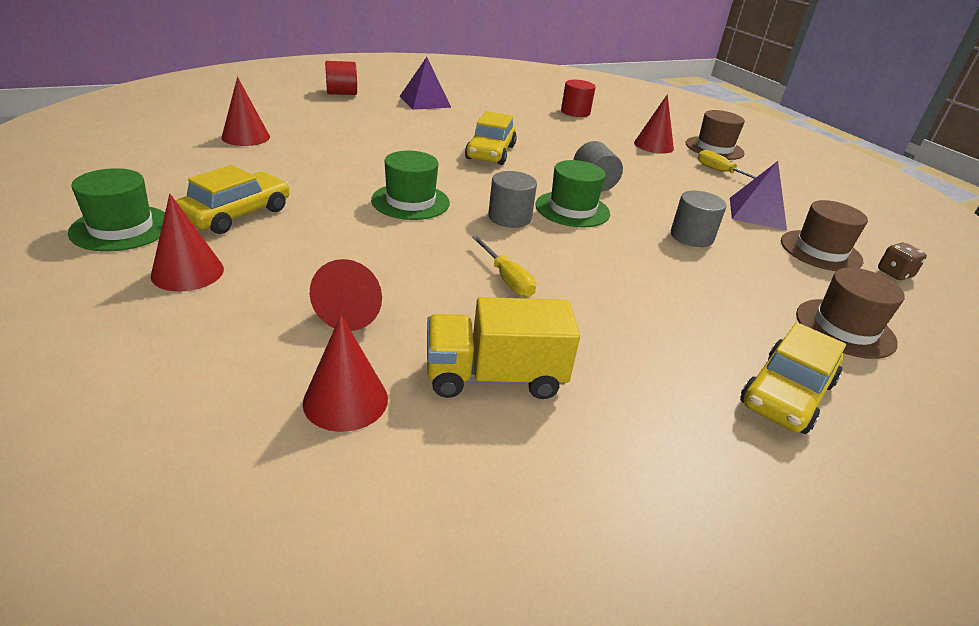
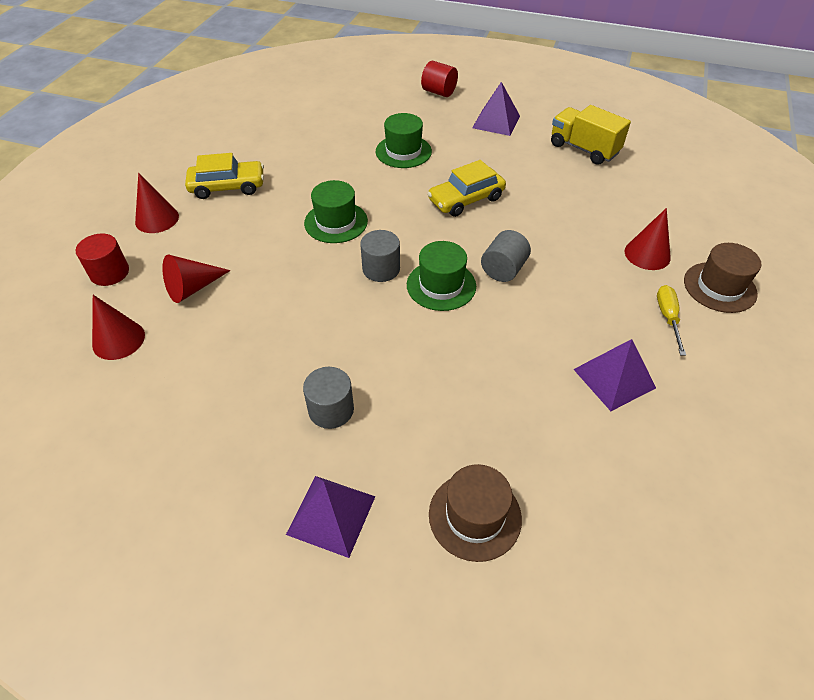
camera: 50 degrees right, 15 degrees up
(121, 228) = (166, 172): green hat -> green hat (403, 151)
(246, 137) = (314, 119): red cone -> none
(494, 377) = (194, 375): yellow truck -> yellow truck (583, 149)
(507, 279) = (300, 317): yellow screwdriver -> none
(575, 112) = (630, 181): red cylinder -> red cylinder (109, 273)
(691, 236) = (498, 363): grey cylinder -> grey cylinder (331, 410)
(786, 394) = (331, 515): yellow car -> purple pyramid
(820, 251) = (603, 449): brown hat -> none
(894, 273) = (640, 518): brown dice -> none

